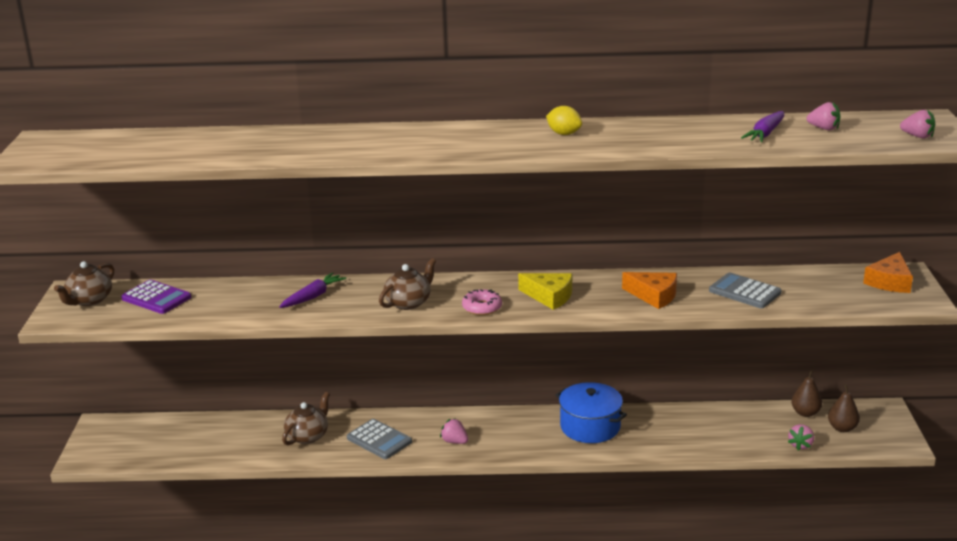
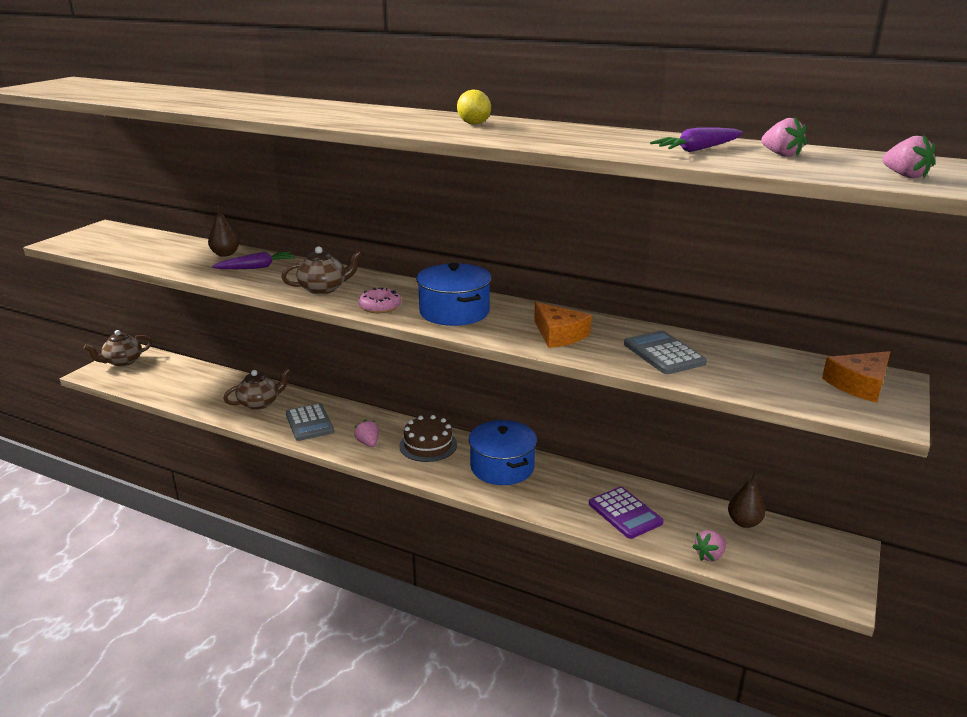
camera: 25 degrees right, 0 degrees up
(89, 300) = (102, 236): brown teapot -> brown teapot (123, 362)
(156, 298) = (147, 244): purple calculator -> purple calculator (625, 513)
(509, 427) = (428, 445): none -> brown cake
(549, 296) = (454, 312): yellow cheese -> blue pot
(842, 428) = (775, 552): brown pear -> brown pear (225, 254)

